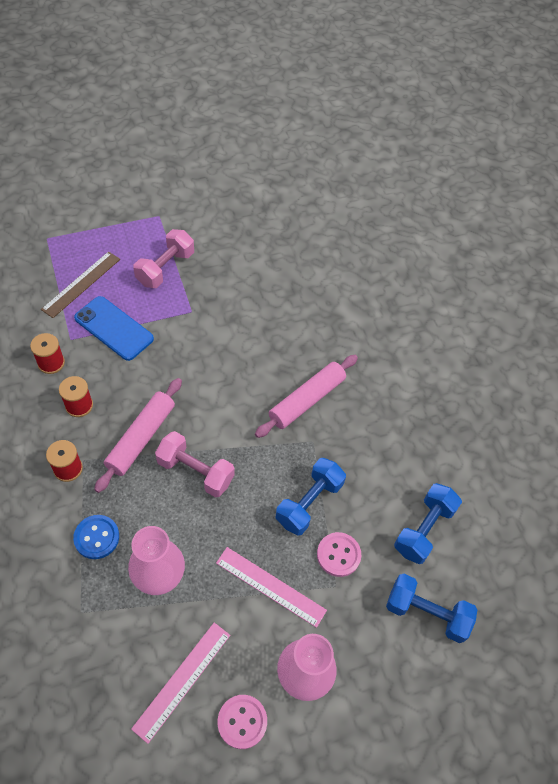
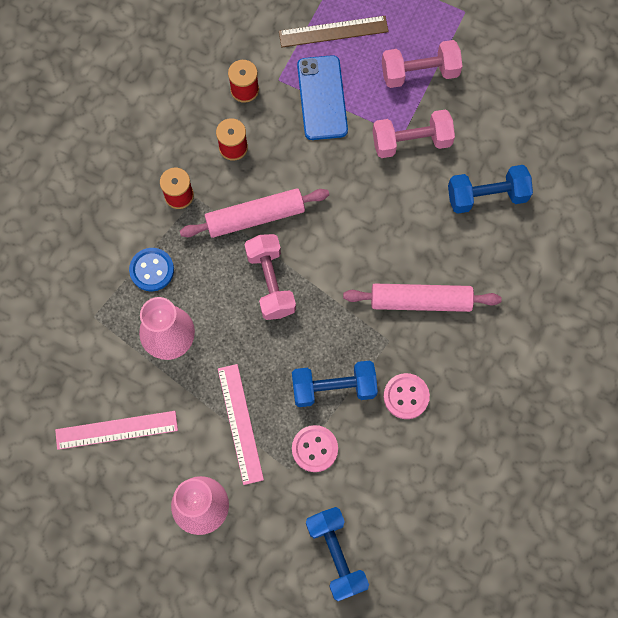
camera: 50 degrees right, 15 degrees up
(201, 311) = (411, 141): none -> pink dumbbell
(242, 722) = (129, 496): pink button -> pink button (406, 396)
(424, 529) = (403, 494): blue dumbbell -> blue dumbbell (487, 196)

